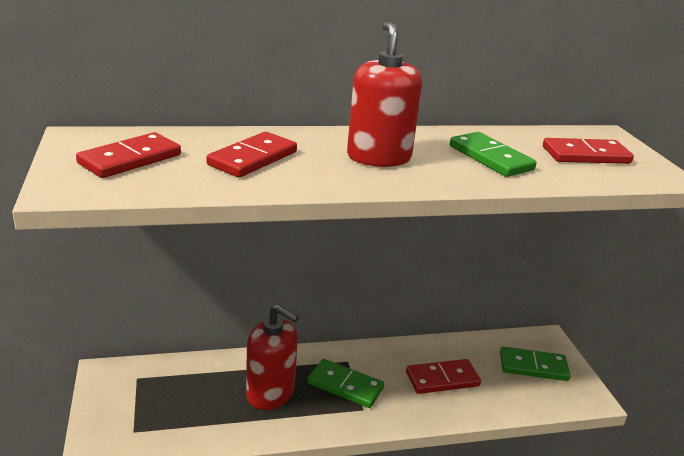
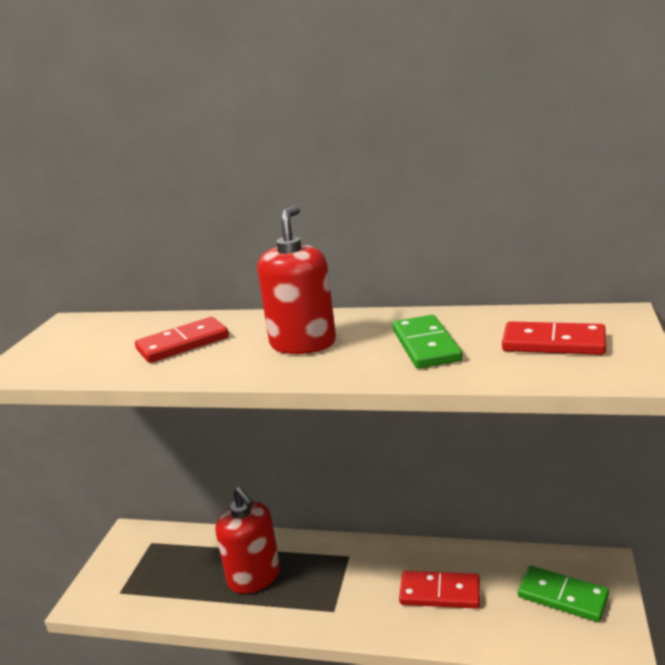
camera: 30 degrees right, 5 degrees down
(130, 159) = (83, 343): red domino -> none
(345, 386) = (330, 582): green domino -> none

